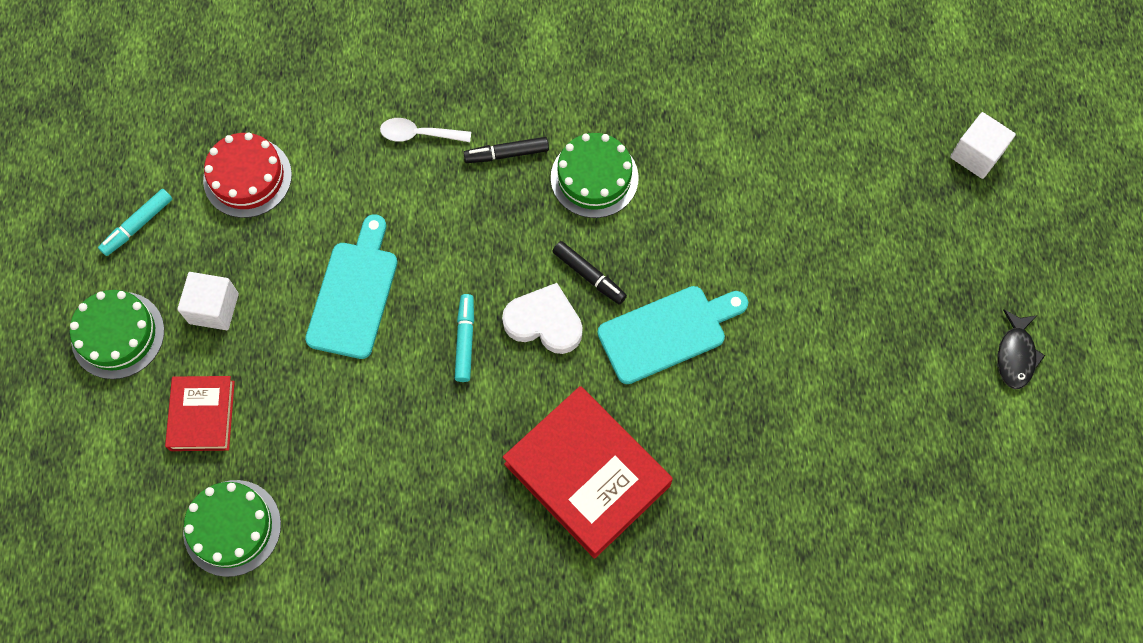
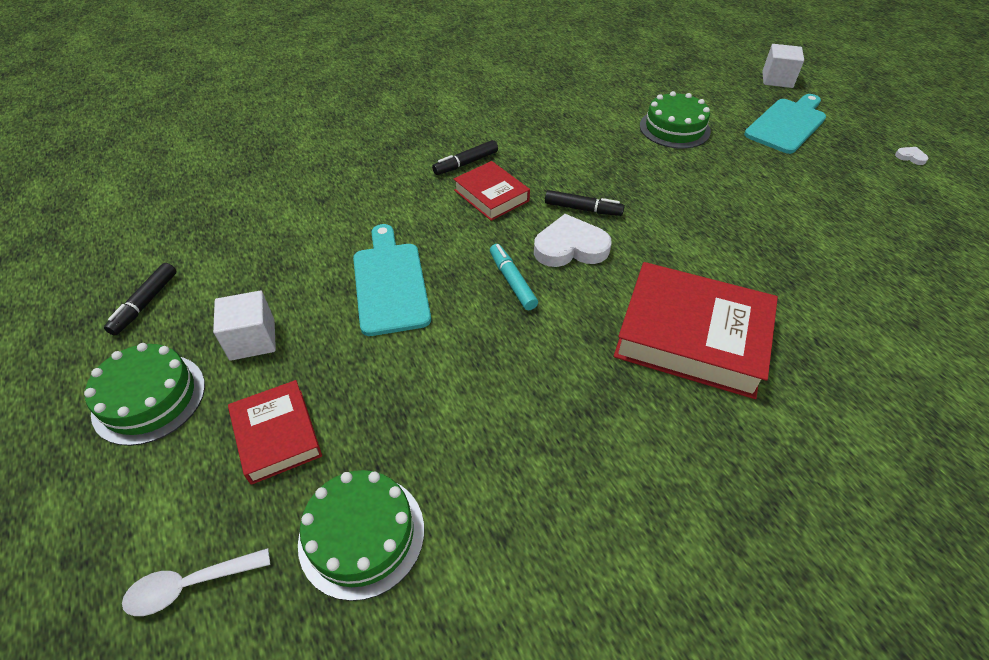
camera: 25 degrees left, 20 degrees down
(137, 225) = (145, 303): turquoise marker -> black marker
(247, 177) = (247, 238): red cake -> none
(419, 134) = (388, 172): white spoon -> white spoon (190, 585)
(507, 216) = (491, 195): none -> red book
(594, 177) = (542, 157): green cake -> green cake (674, 128)
(667, 332) = (671, 222): turquoise cutting board -> turquoise cutting board (787, 124)
(1015, 355) = (910, 157): black fish -> white heart

